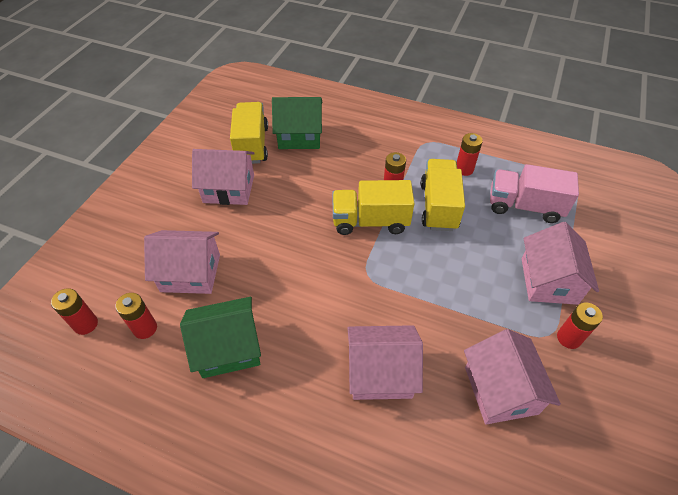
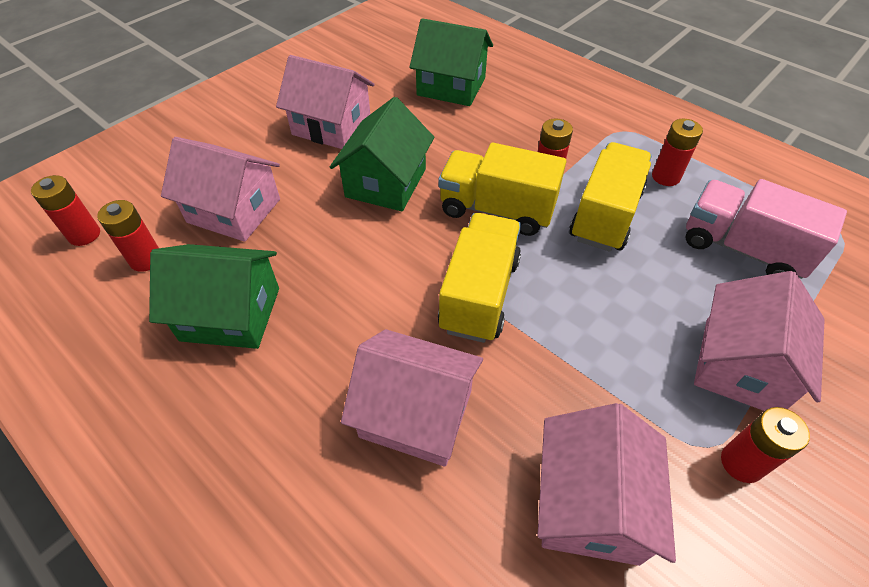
camera: 20 degrees right, 0 degrees up
(252, 145) = (385, 83): yellow truck -> yellow truck (479, 294)
(288, 222) = (386, 183): none -> green house

